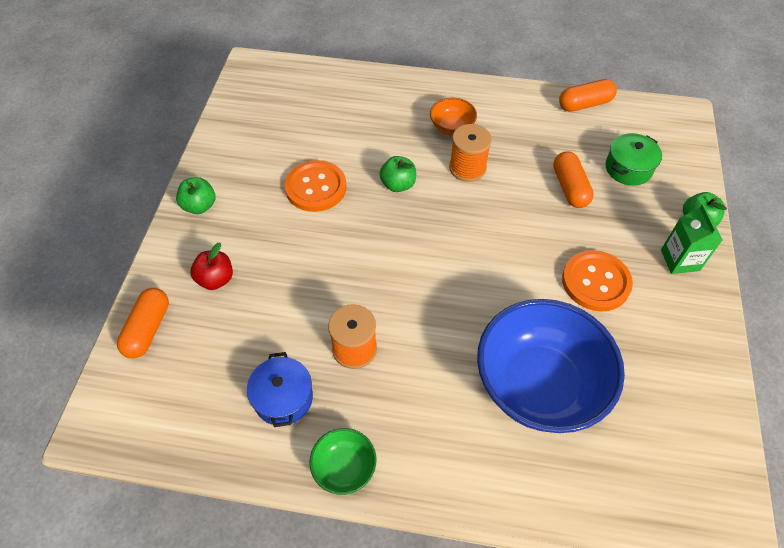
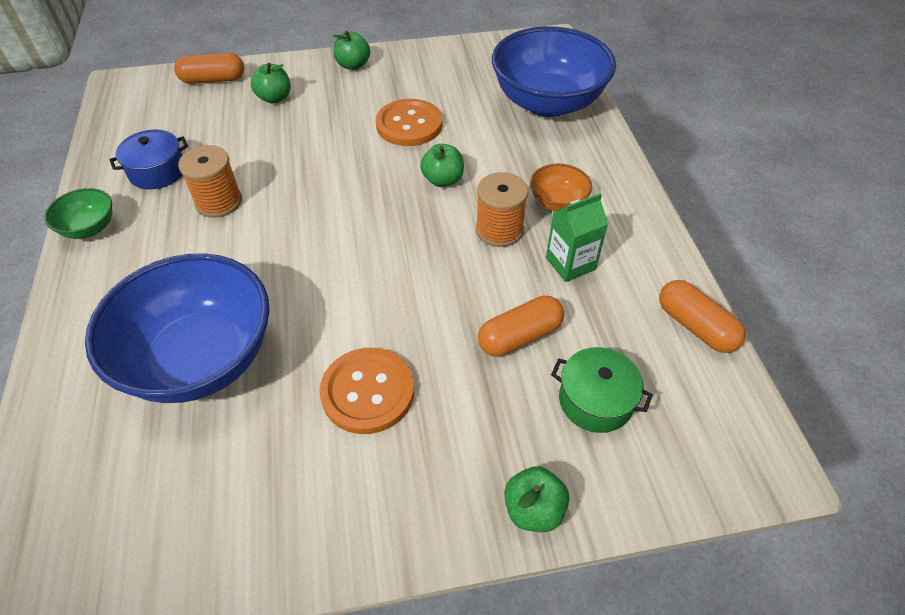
camera: 70 degrees right, 5 degrees down
(216, 279) = (274, 98): red apple -> green apple
(334, 95) = (547, 102): none -> blue bowl
(680, 260) = (444, 493): green carton -> green carton (570, 263)

